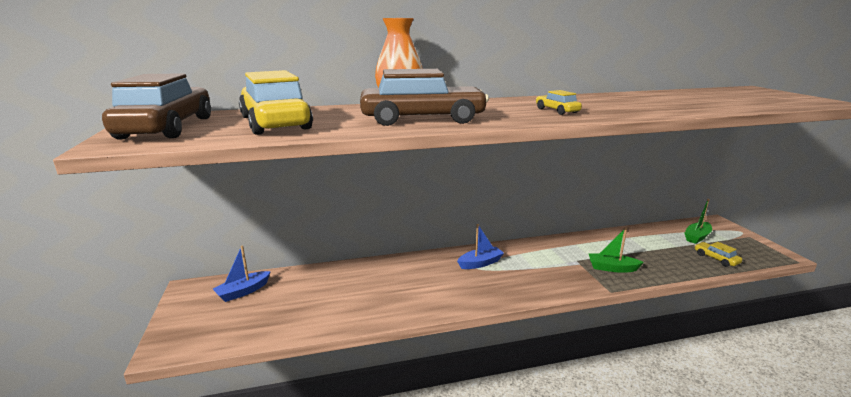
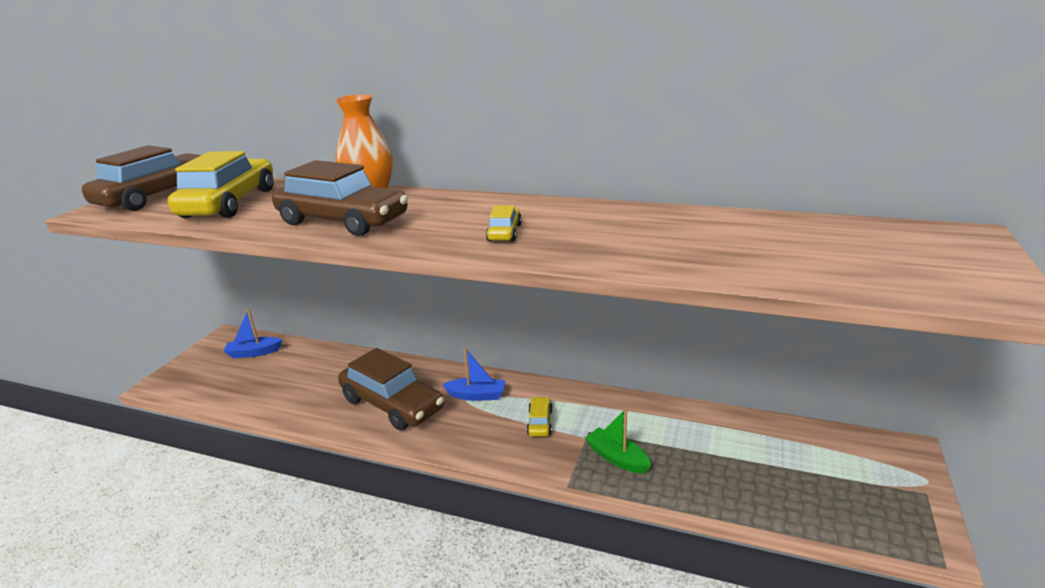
camera: 35 degrees right, 5 degrees up
(429, 287) = (392, 404): none -> brown car
(697, 237) = (824, 461): green boat -> none
(716, 259) = (796, 504): yellow car -> yellow car (540, 422)

